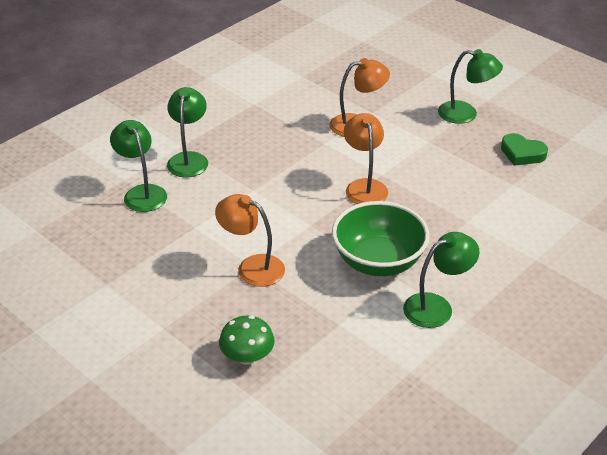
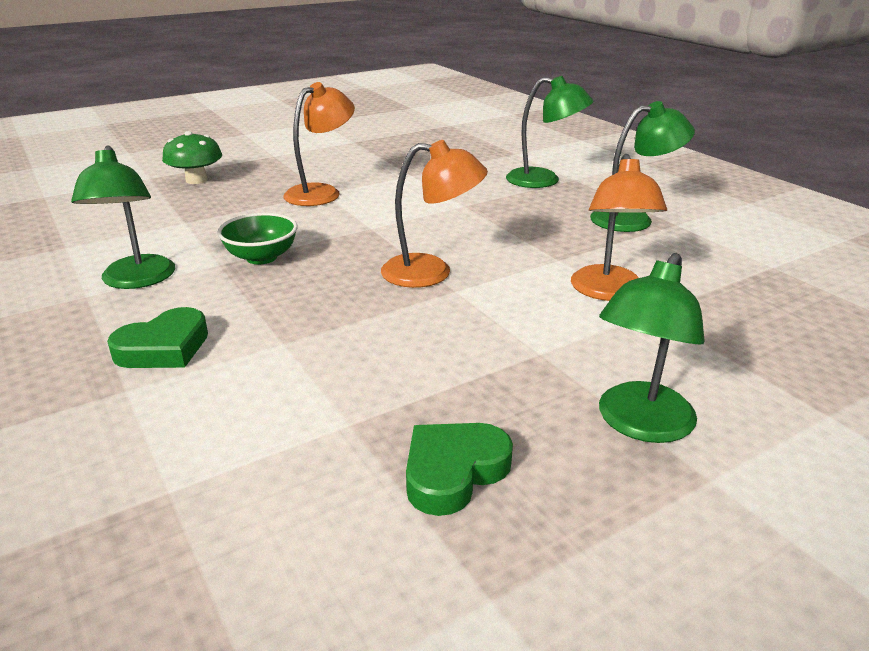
camera: 105 degrees right, 10 degrees down
(142, 193) = (487, 158): green lamp -> green lamp (633, 219)
(378, 261) = (261, 257): green bowl -> green bowl, size x0.56
(496, 261) = (164, 348): none -> green heart

